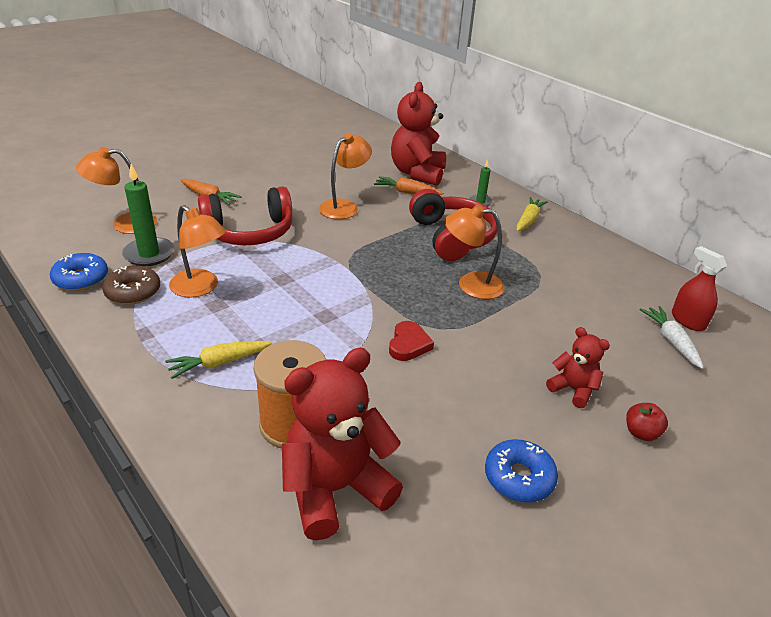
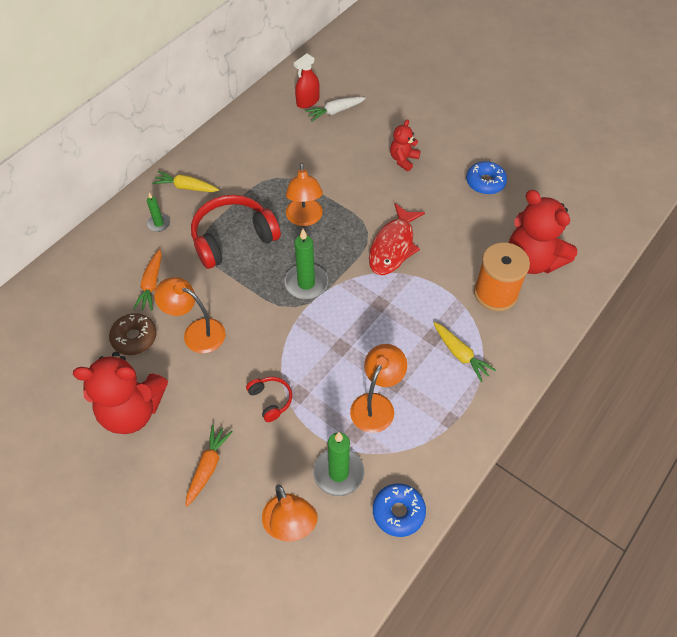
camera: 100 degrees left, 20 degrees up
(133, 292) = (401, 456): brown donut -> brown donut (134, 338)
(249, 232) = (271, 400): red headphones -> red headphones, size x0.47
(375, 271) = (306, 283): none -> green candle
(408, 344) = (393, 246): red heart -> red fish
(417, 173) = (103, 282): red teddy bear -> red teddy bear (132, 411)
(641, 433) = (427, 131): red apple -> none

